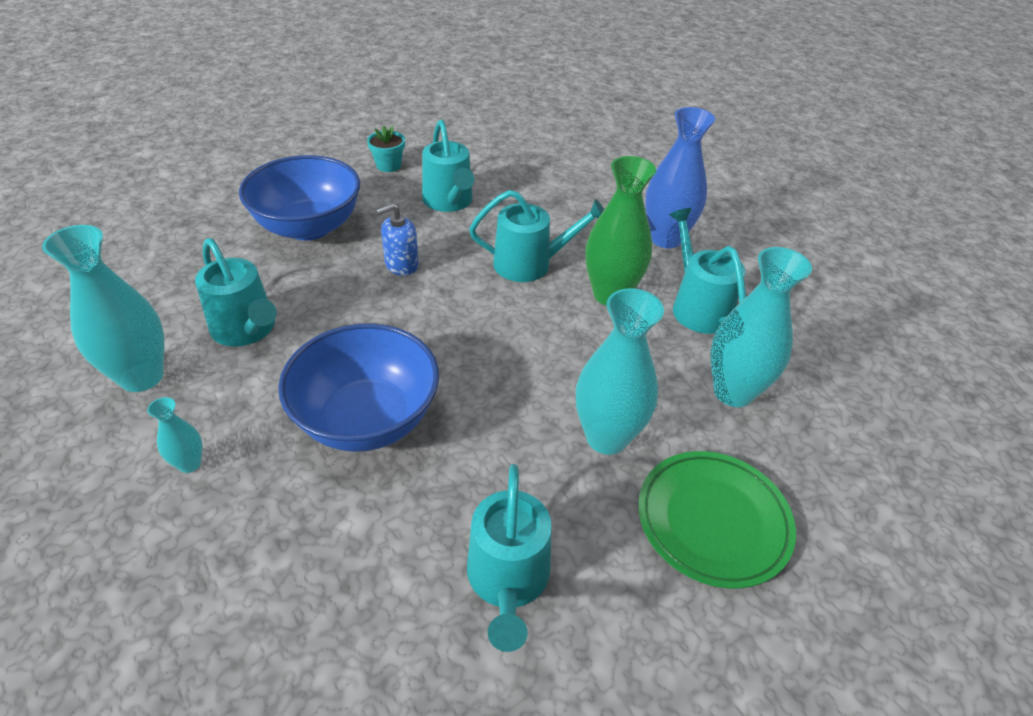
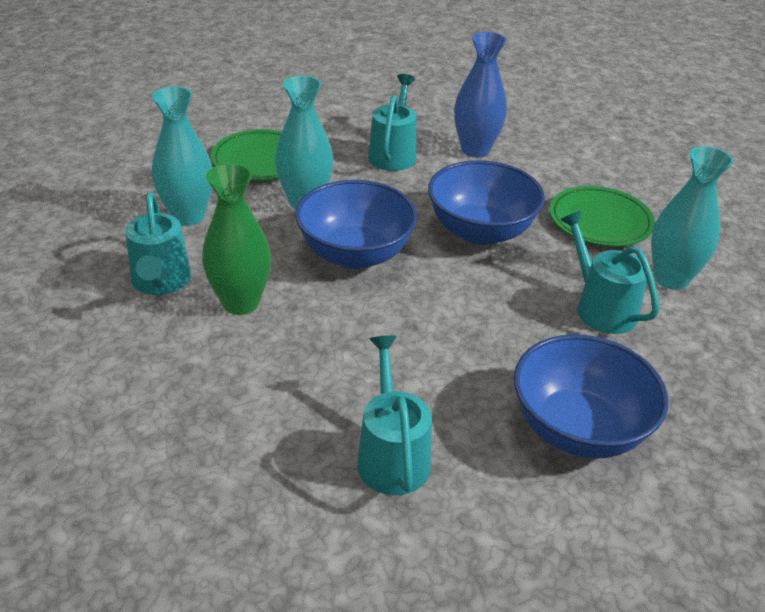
camera: 170 degrees left, 5 degrees down
(190, 464) = (600, 221): turquoise vase -> green plate
(388, 165) = (483, 550): turquoise flower pot -> none
(401, 265) = (457, 361): blue soap dispenser -> none
(518, 363) = (355, 254): none -> blue bowl
(530, 264) = (312, 346): turquoise watering can -> none
(665, 239) = (131, 362): blue vase -> blue vase (475, 150)

